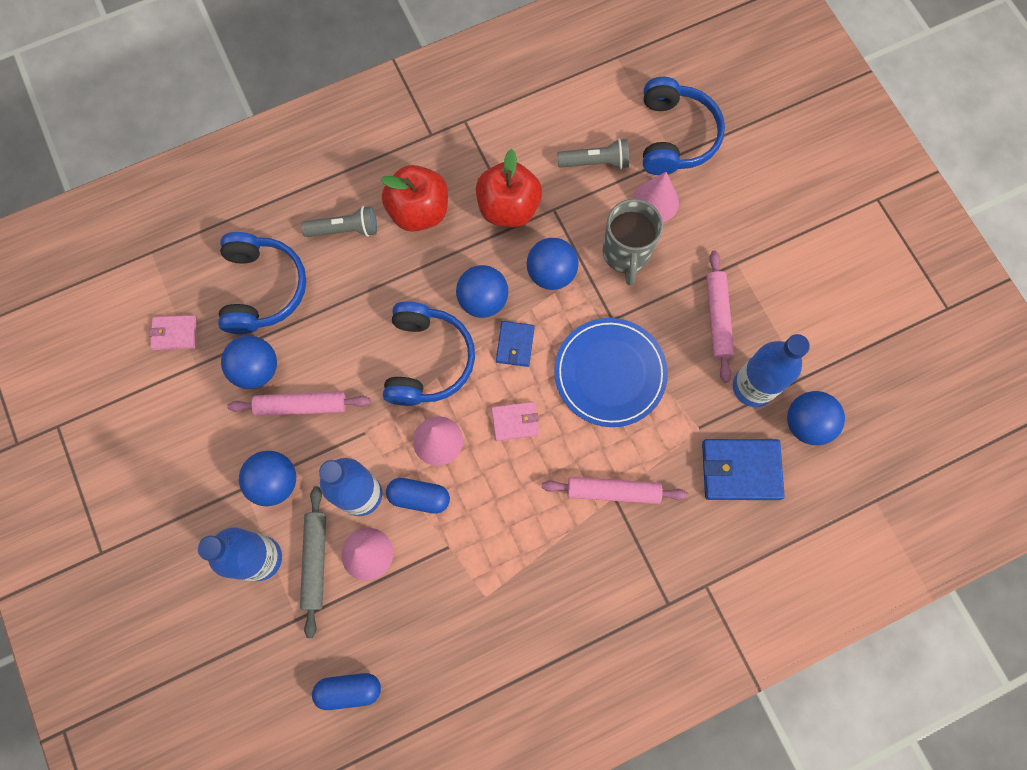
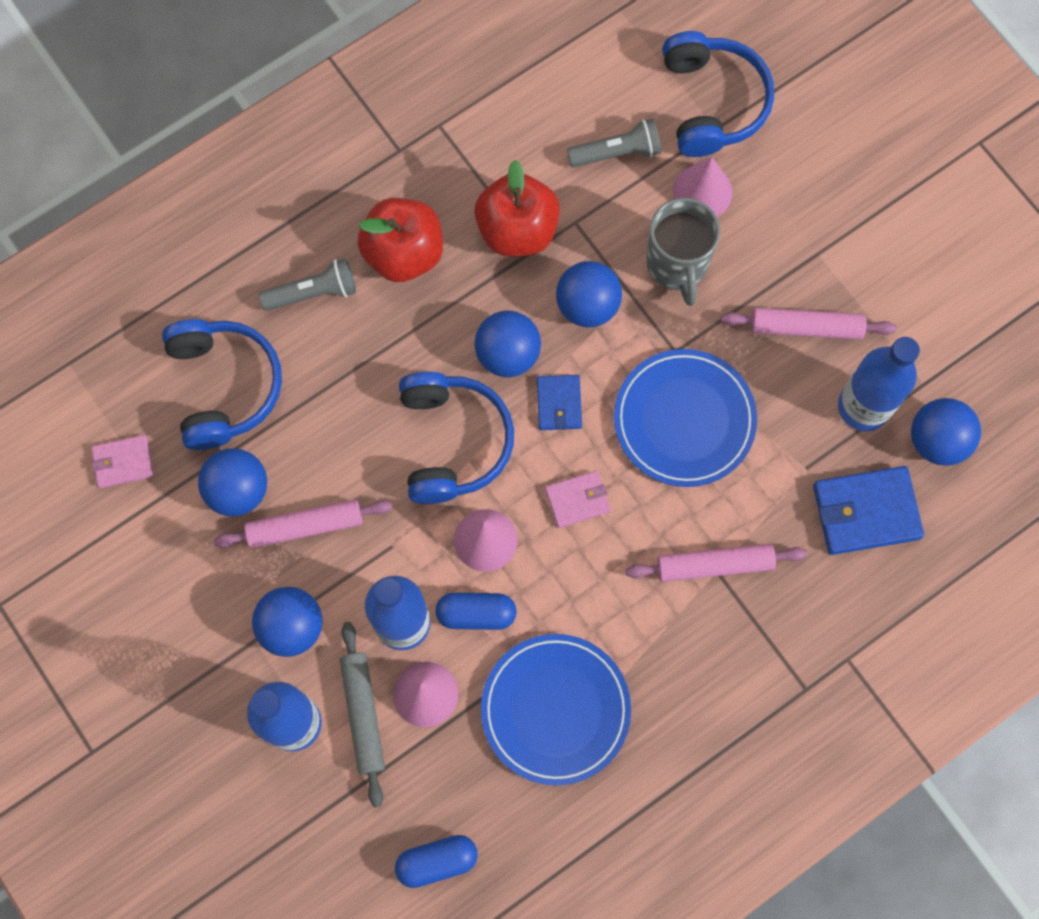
camera: 10 degrees left, 0 degrees up
(466, 584) = (555, 709): none -> blue plate
(717, 318) = (806, 327): pink rolling pin -> pink rolling pin turned 75 degrees counterclockwise

